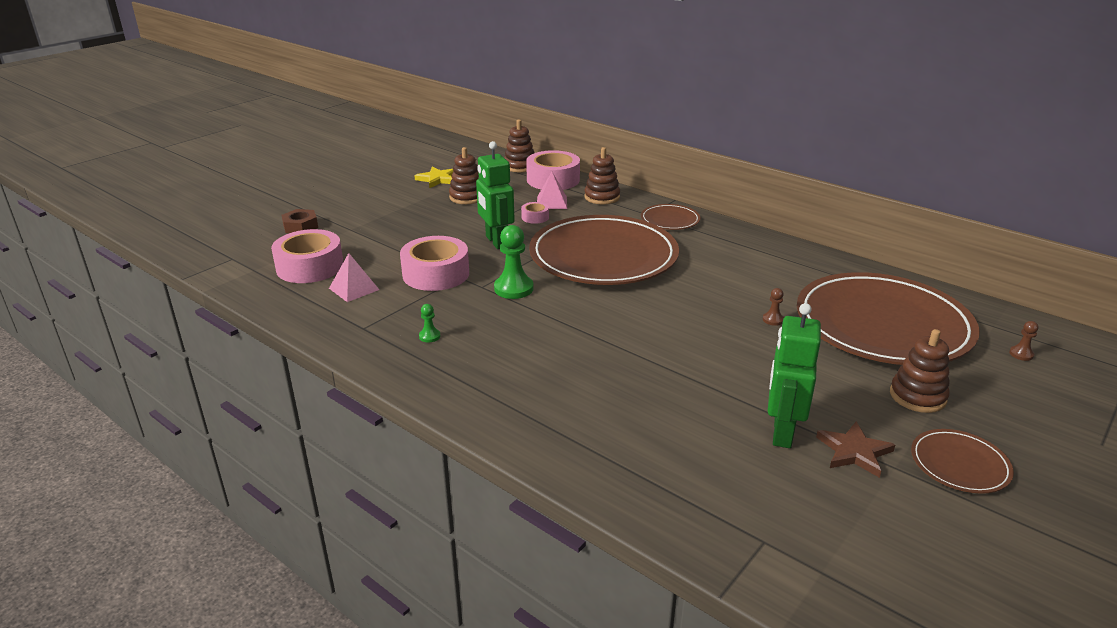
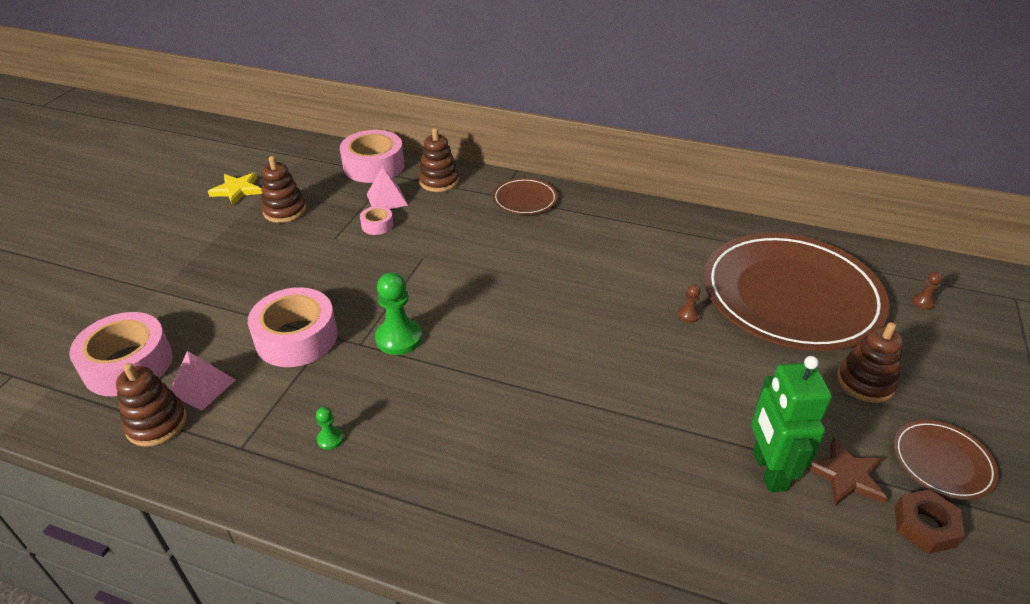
camera: 20 degrees left, 10 degrees up
(300, 226) = (88, 300): brown nut -> brown nut (925, 526)
(496, 242) = (348, 271): green robot -> none
(520, 166) = (327, 153): brown stacking toy -> brown stacking toy (156, 423)
(603, 256) = (478, 266): brown plate -> none

